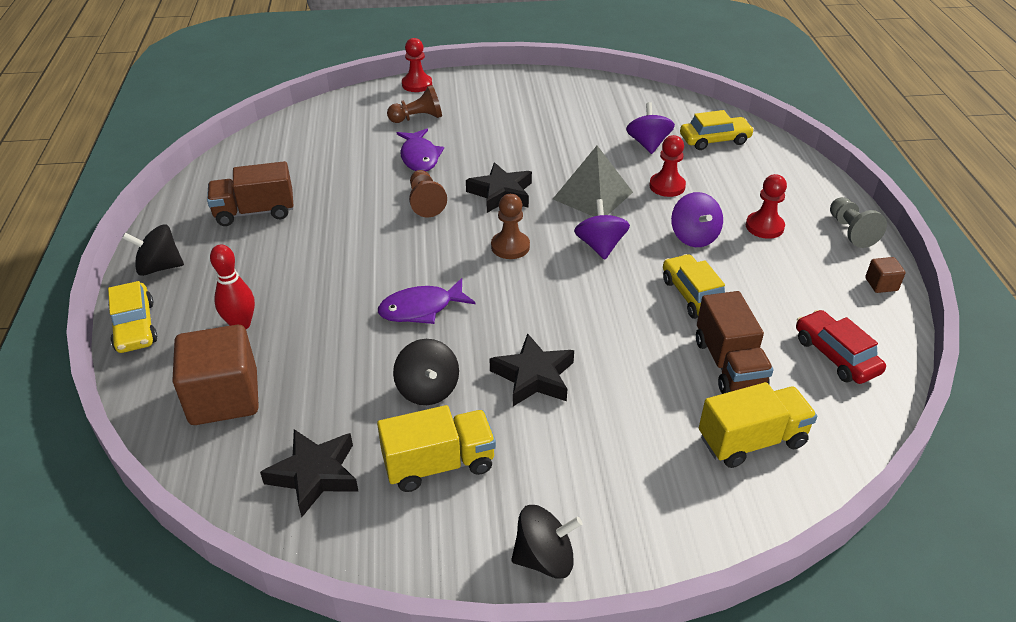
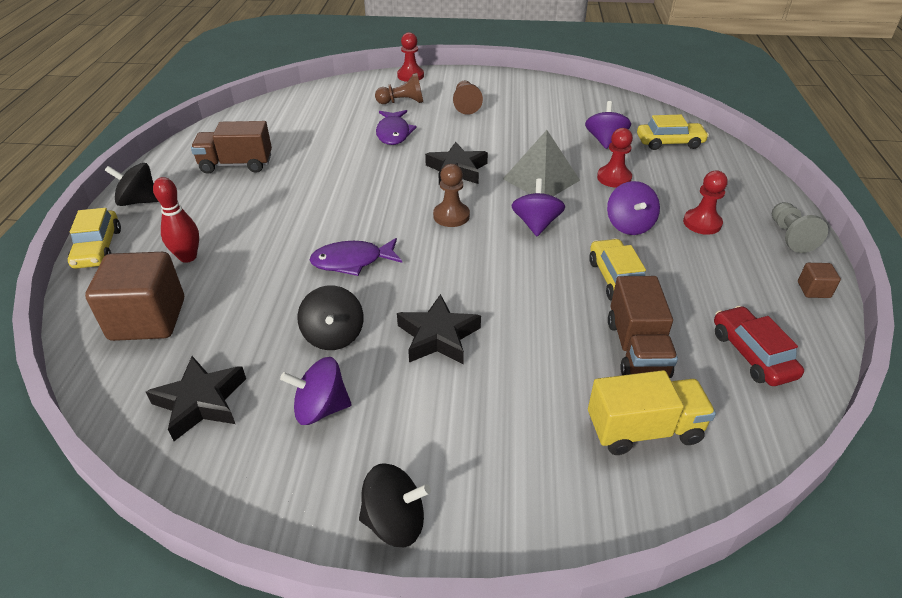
camera: 10 degrees right, 0 degrees up
(425, 202) = (386, 171): brown pawn -> brown pawn (466, 105)
(439, 464) = (320, 408): yellow truck -> purple spinning top

